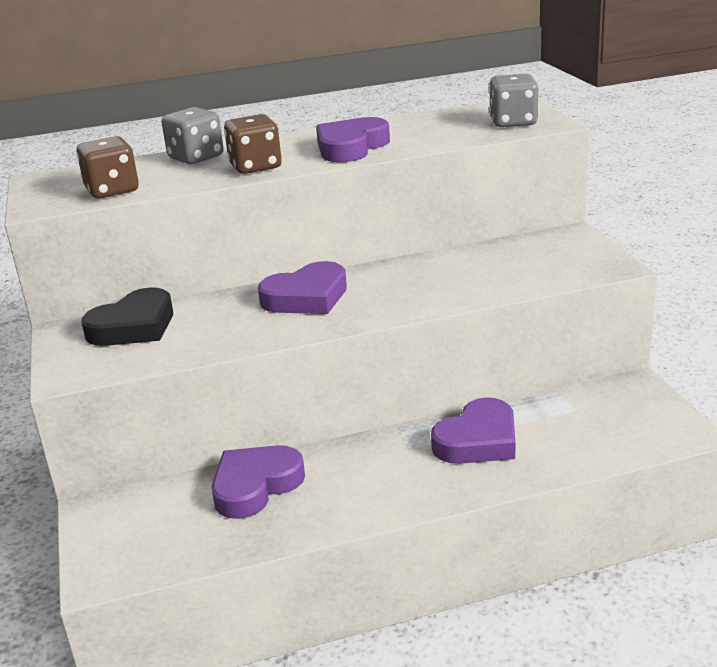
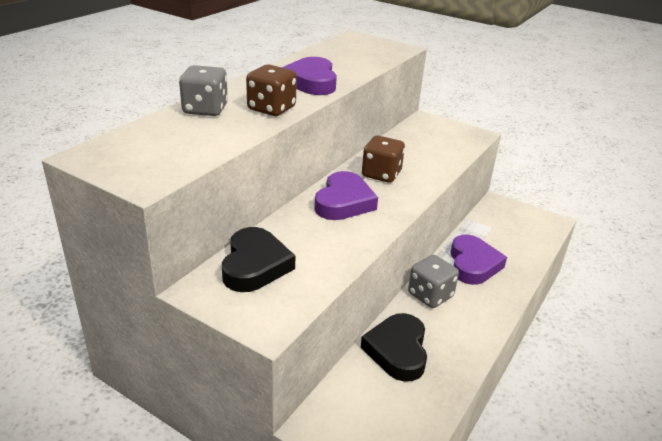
camera: 45 degrees left, 5 degrees up
(112, 190) = (189, 152): brown dice -> brown dice (381, 174)
(255, 486) = (397, 350): purple heart -> black heart
(513, 122) = (379, 49): grey dice -> grey dice (430, 295)

